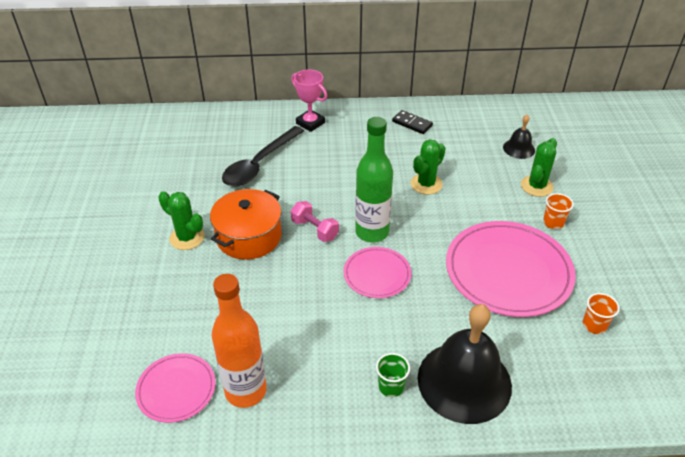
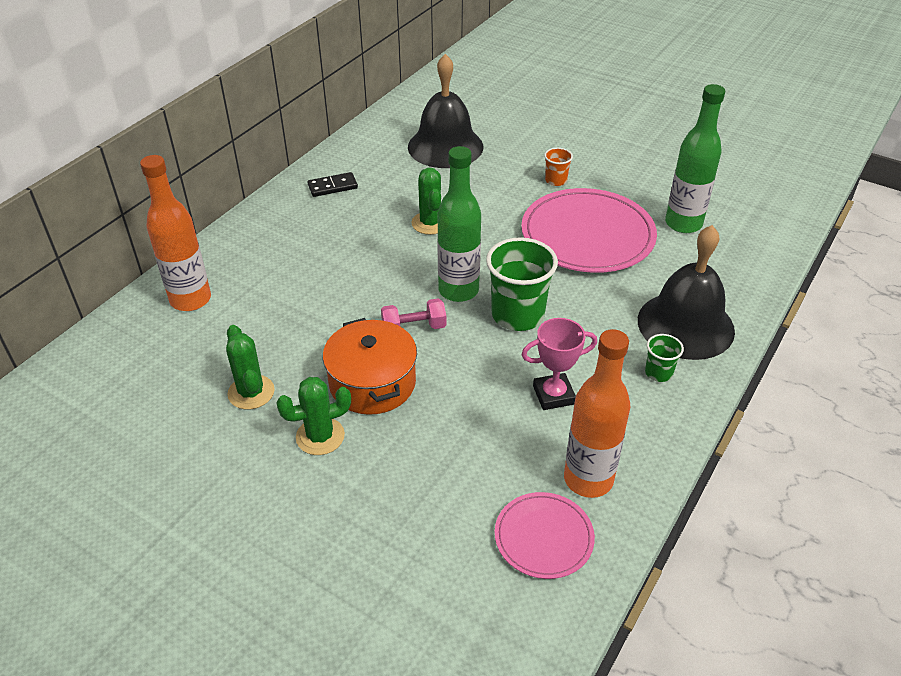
camera: 55 degrees left, 0 degrees up
(252, 128) = (190, 299): none -> orange bottle
(259, 164) = (262, 322): black spoon -> none
(310, 123) = (241, 252): pink trophy -> pink trophy (553, 395)
(377, 274) = (517, 315): pink plate -> green cup
(519, 148) = (445, 146): black bell -> black bell, size x2.11
(536, 186) = (503, 164): green cactus -> green cactus (251, 392)
(594, 325) = (683, 224): orange cup -> green bottle

